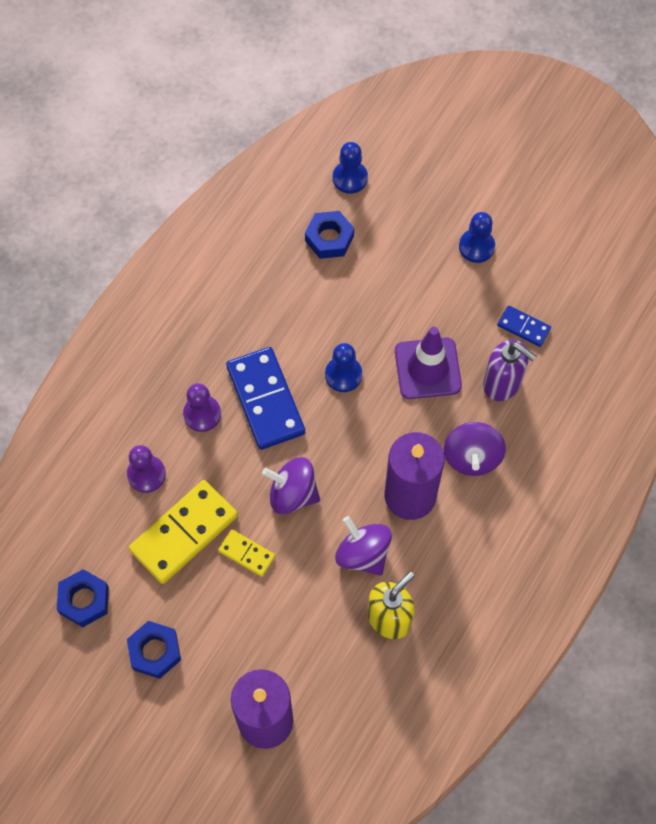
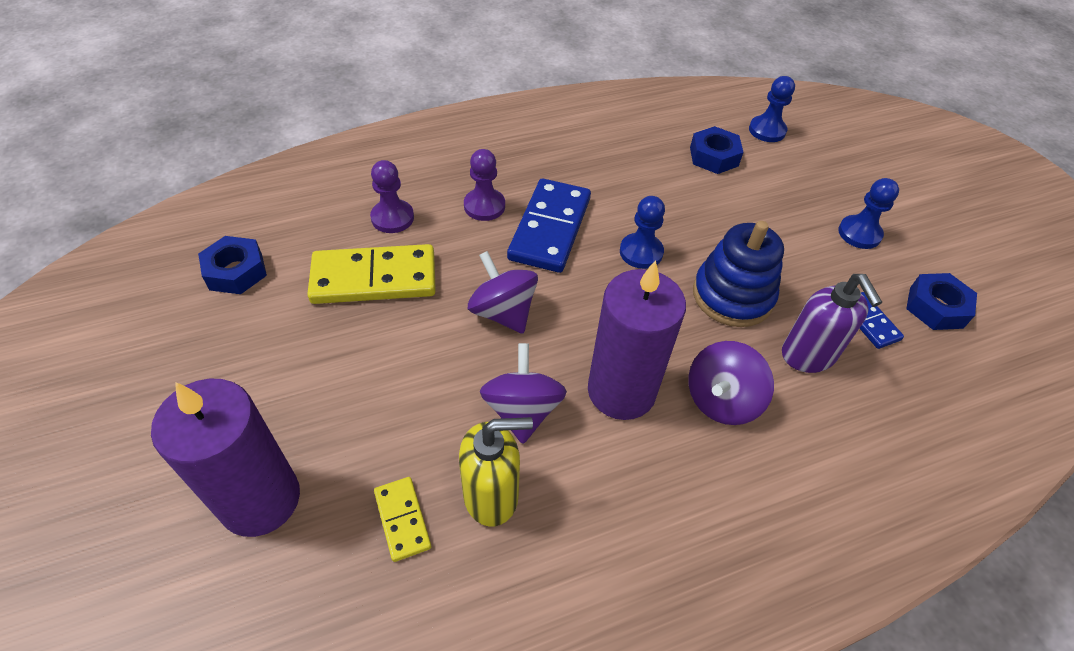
camera: 35 degrees right, 15 degrees down
(155, 651) = (240, 353): blue nut -> blue nut (936, 307)
(247, 553) = (410, 331): yellow domino -> yellow domino (402, 519)
(427, 368) = (732, 295): purple traffic cone -> blue stacking toy

